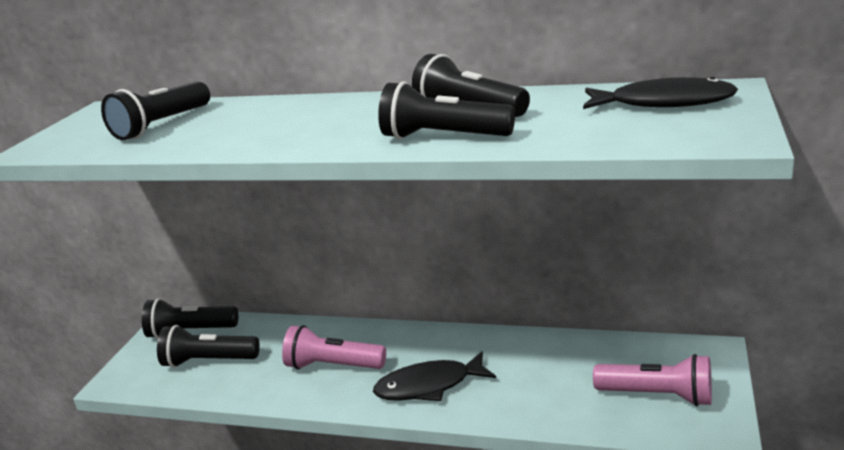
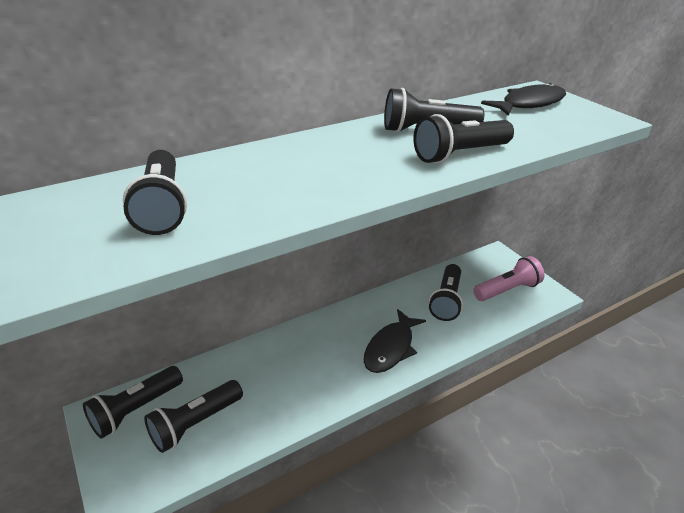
camera: 50 degrees left, 10 degrees up
(333, 366) = (307, 370): pink flashlight -> none
(558, 371) = (446, 300): none -> black flashlight

